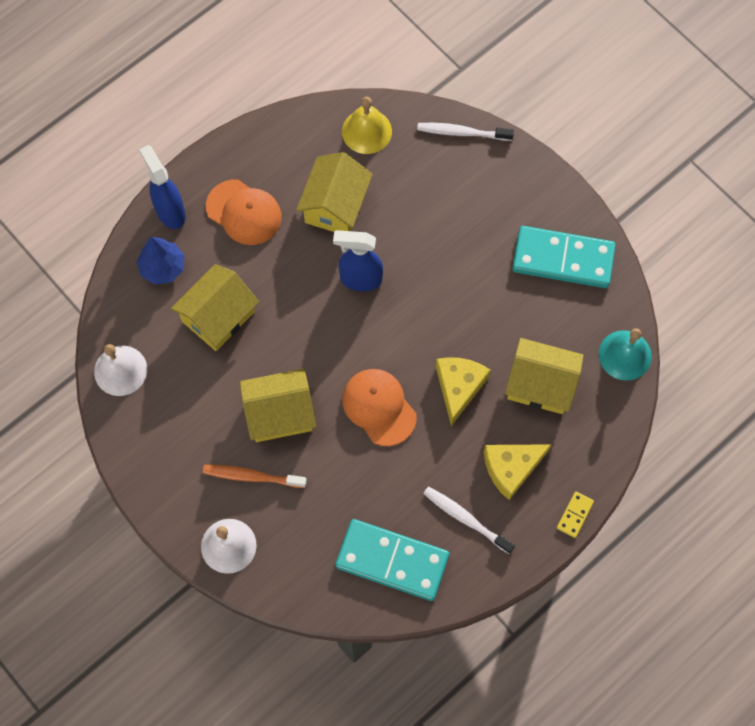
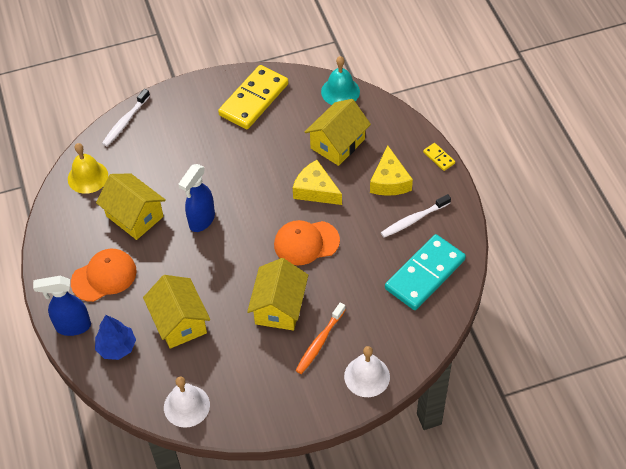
camera: 65 degrees left, 15 degrees down
(563, 259) = (254, 99): turquoise domino -> yellow domino

